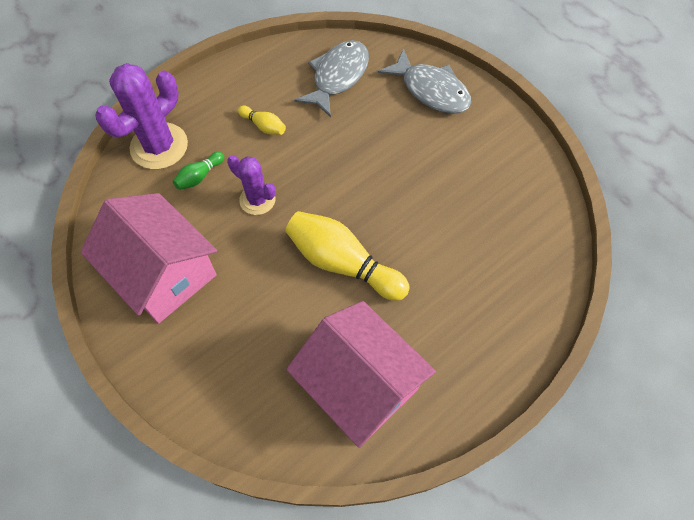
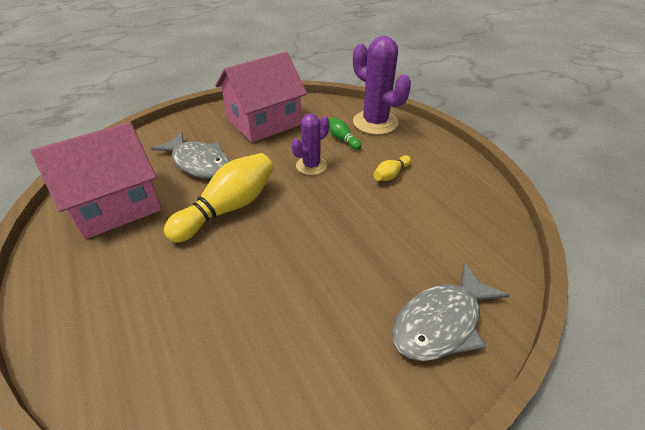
camera: 100 degrees right, 20 degrees down
(337, 77) = (457, 232): grey fish -> grey fish (199, 163)

